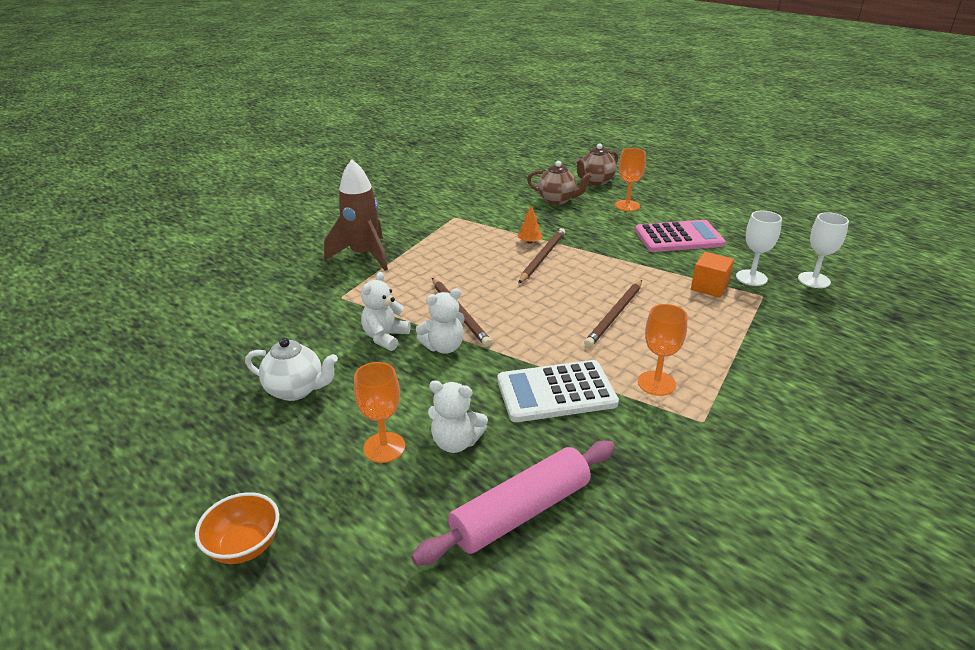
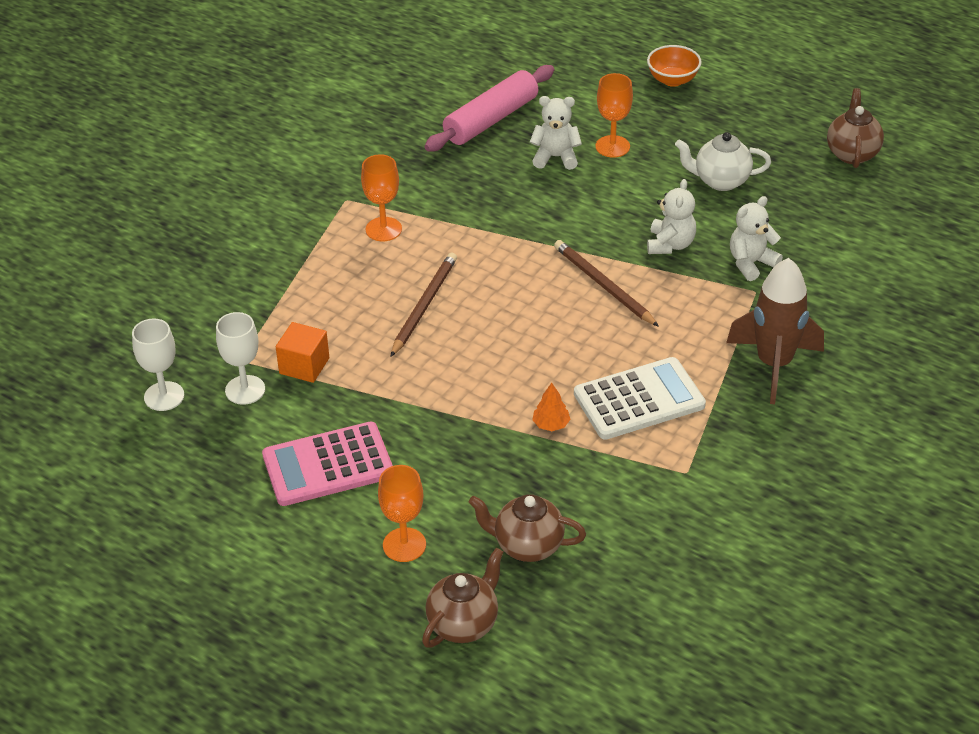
camera: 170 degrees right, 10 degrees up
(138, 402) = (852, 153): none -> brown teapot
(444, 347) = (603, 241): white teddy bear -> white teddy bear (751, 263)
(542, 257) = (526, 393): brown pencil -> none
(556, 392) = (478, 209): white calculator -> white calculator (639, 400)

